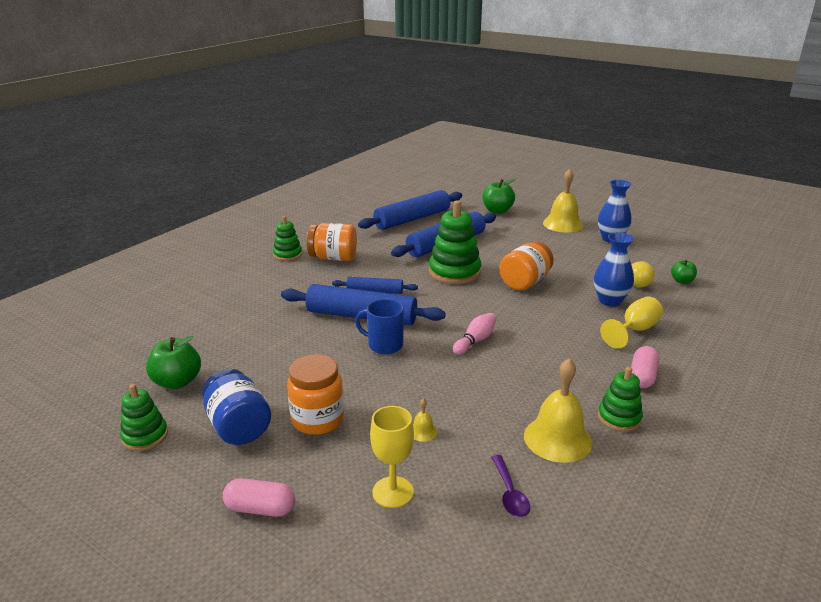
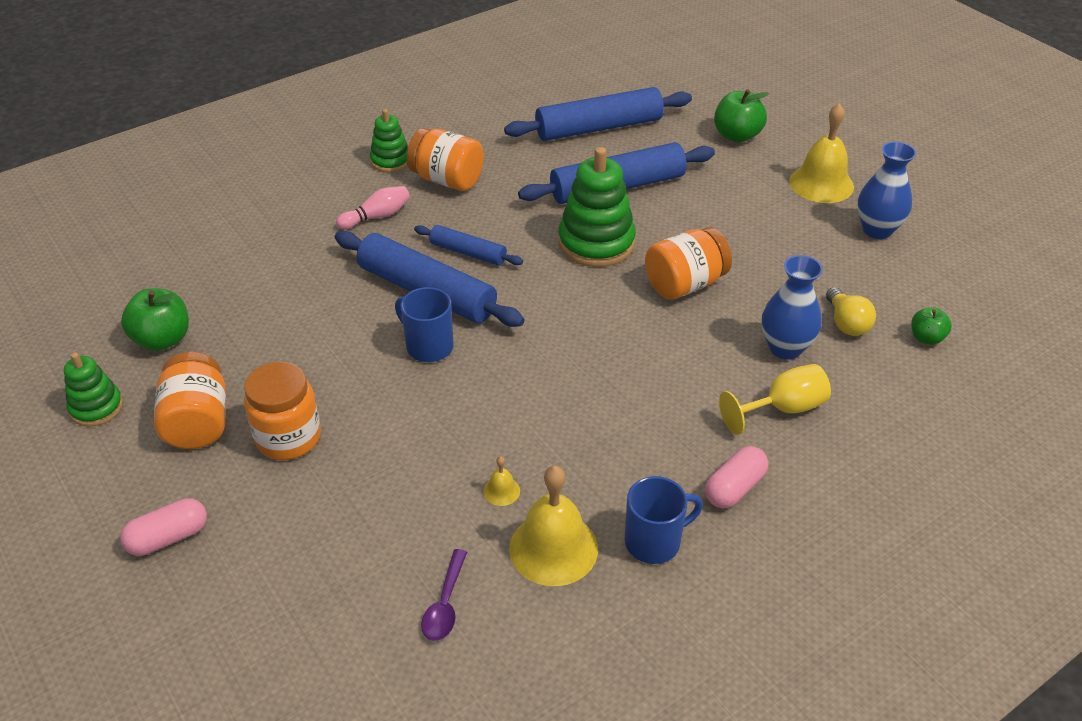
camera: 20 degrees right, 15 degrees up
(238, 426) = (198, 422): blue jar -> orange jar
(260, 508) = (168, 538): pink capsule -> pink capsule turned 60 degrees counterclockwise
(393, 492) = (316, 561): yellow goblet -> none
(423, 431) = (398, 490): yellow bell -> yellow bell (501, 491)
(475, 341) = (549, 369): pink bowling pin -> pink bowling pin (377, 216)
(619, 418) = (654, 542): green stacking toy -> blue mug

